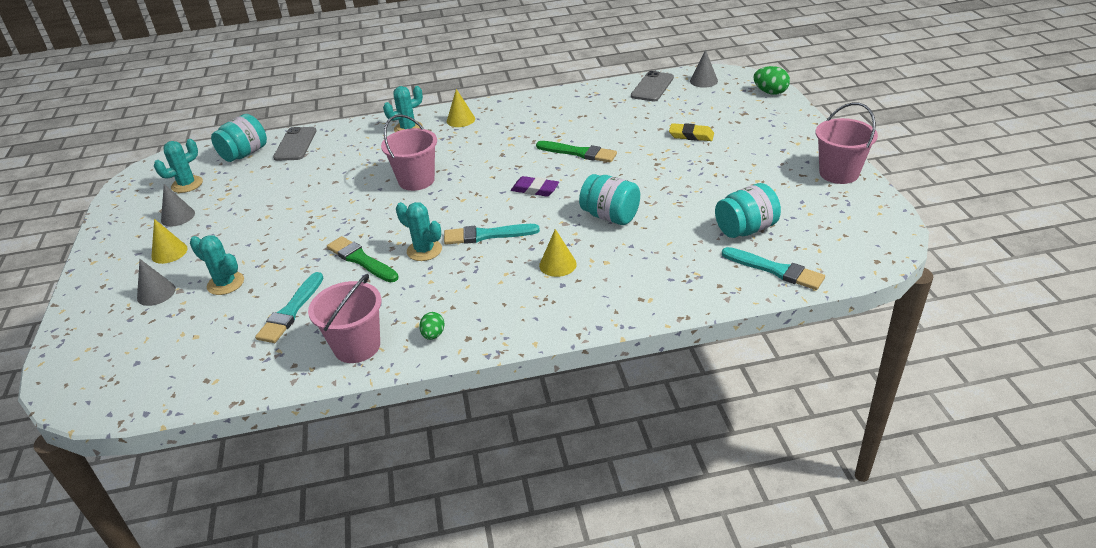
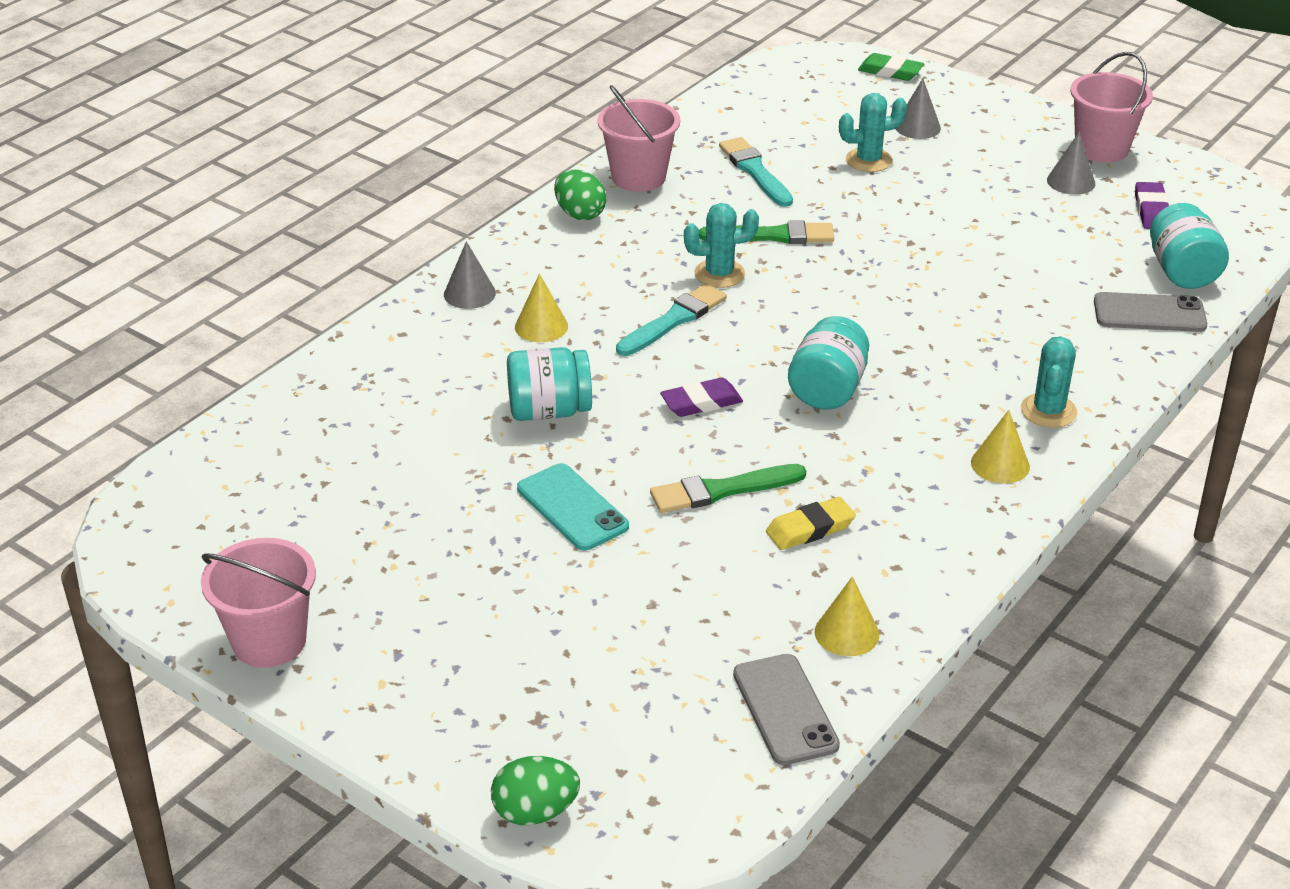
camera: 135 degrees right, 0 degrees up
(70, 350) = (890, 72): none -> green eraser
(169, 252) = (991, 154): yellow cone -> yellow cone (846, 633)
(187, 184) = (1152, 210): turquoise cactus -> purple eraser
(295, 144) = (1149, 313): grey phone -> grey phone turned 45 degrees counterclockwise
(416, 180) = (881, 343): pink bucket -> pink bucket (1101, 149)
(433, 335) = (580, 214): green egg -> green egg, size x1.56
(651, 171) = (572, 508): none -> turquoise phone
(691, 135) = (582, 612): yellow eraser -> yellow eraser (810, 529)
(703, 81) = (704, 783): grey cone -> grey cone (469, 293)
(746, 229) = (347, 473): turquoise jar -> turquoise jar (827, 389)
(775, 270) = (266, 433): turquoise brush -> none

